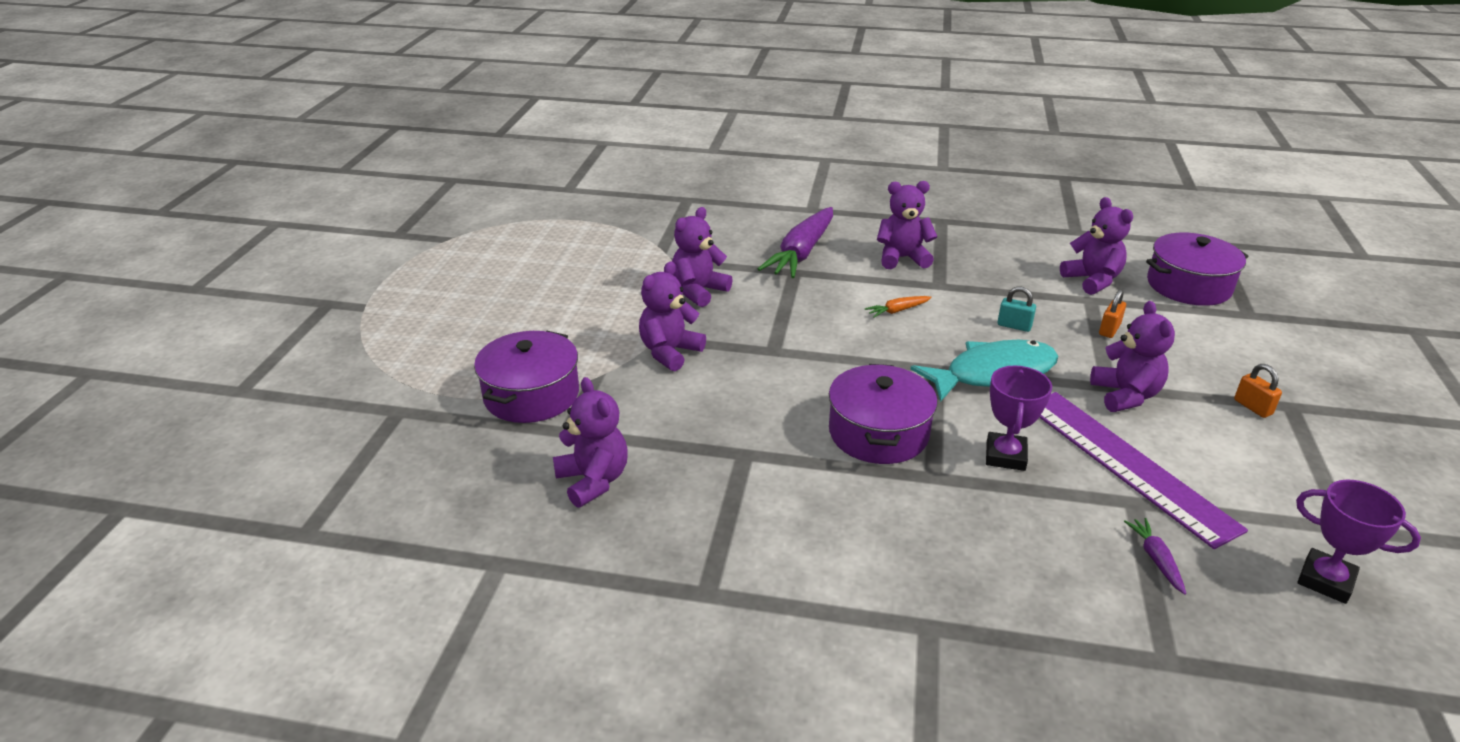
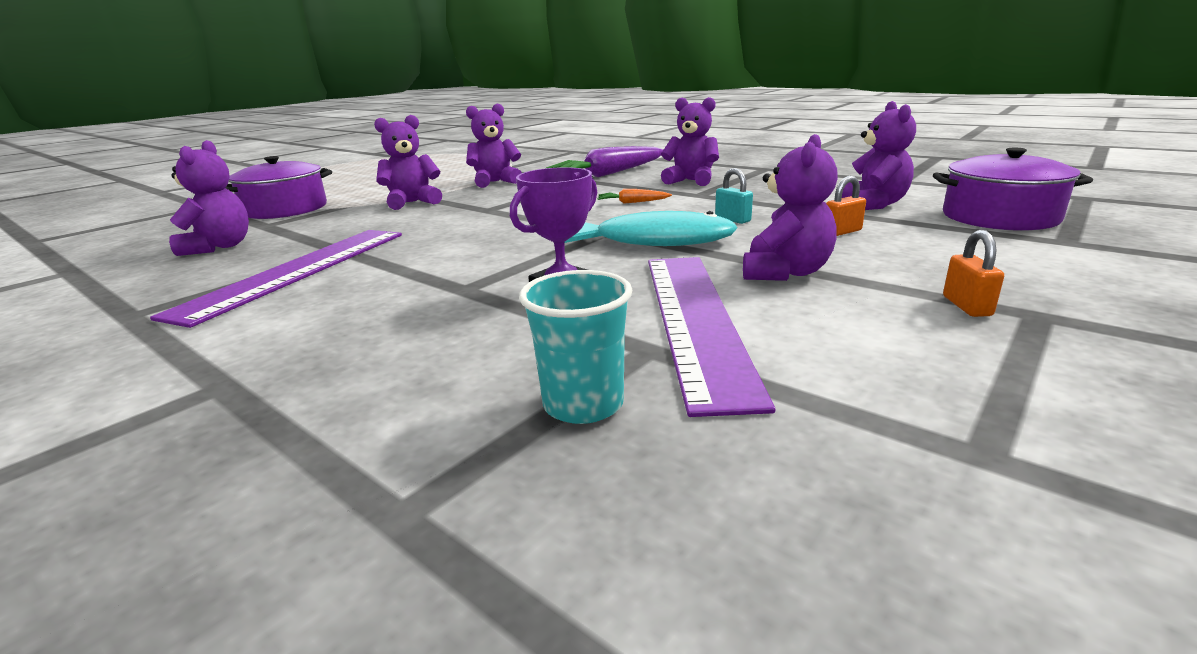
camera: 30 degrees right, 10 degrees down
(751, 494) = (297, 271): none -> purple ruler
(878, 433) = (473, 257): purple pot -> none
(1156, 559) = (583, 404): purple carrot -> turquoise cup
(1325, 580) = (843, 510): purple trophy -> none

